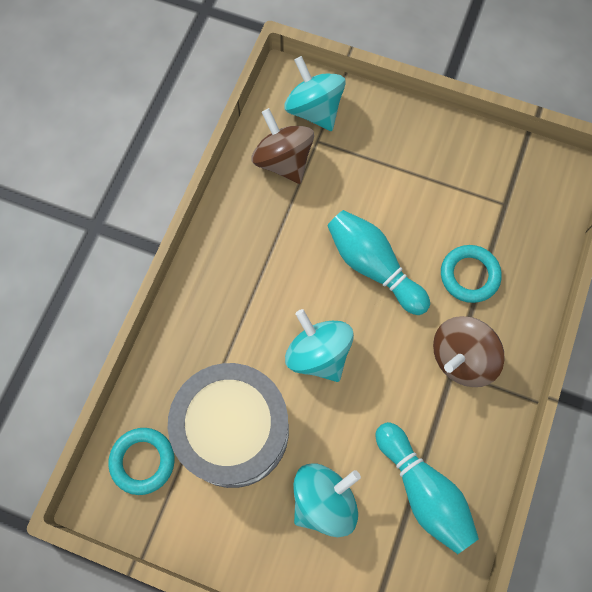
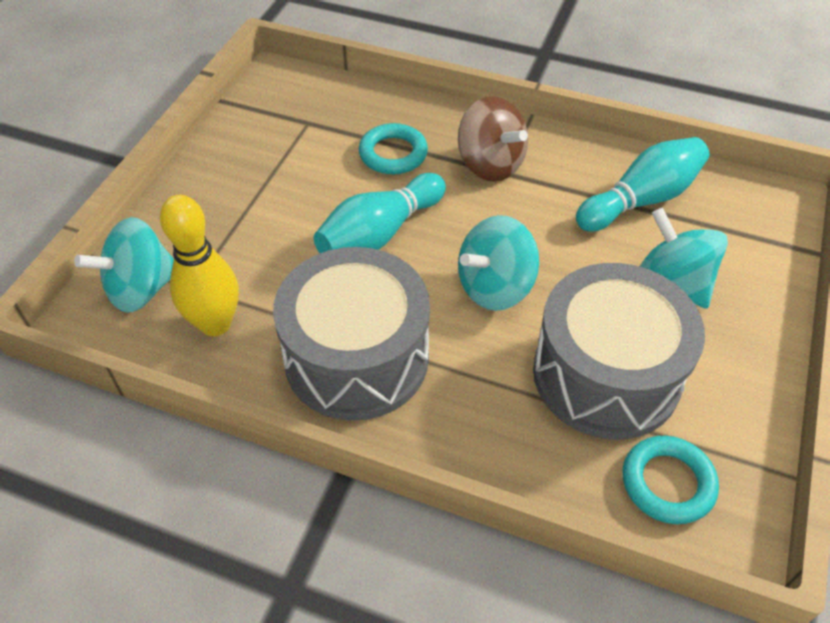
camera: 90 degrees left, 20 degrees down
(252, 254) = (356, 358): none -> grey drum
(283, 161) = (215, 324): brown spinning top -> yellow bowling pin

